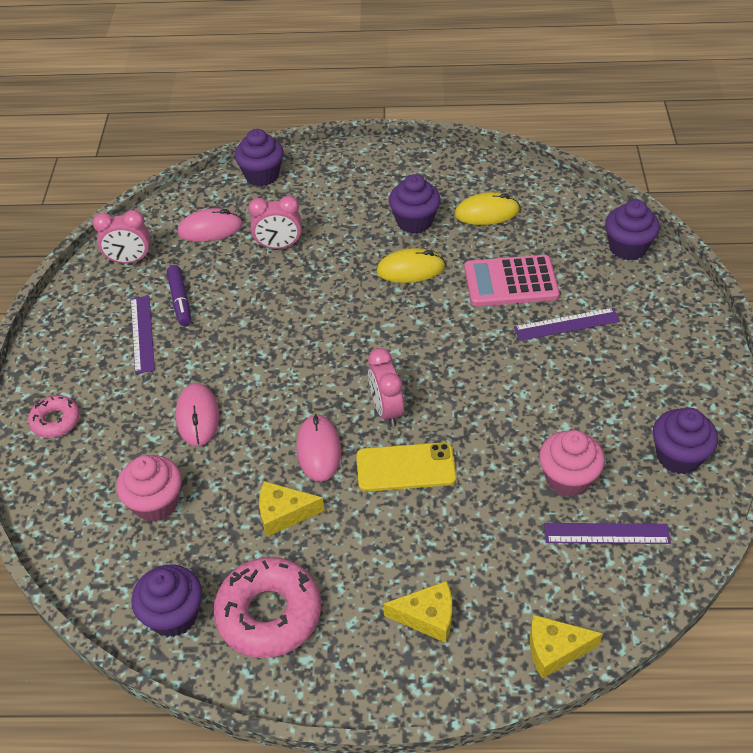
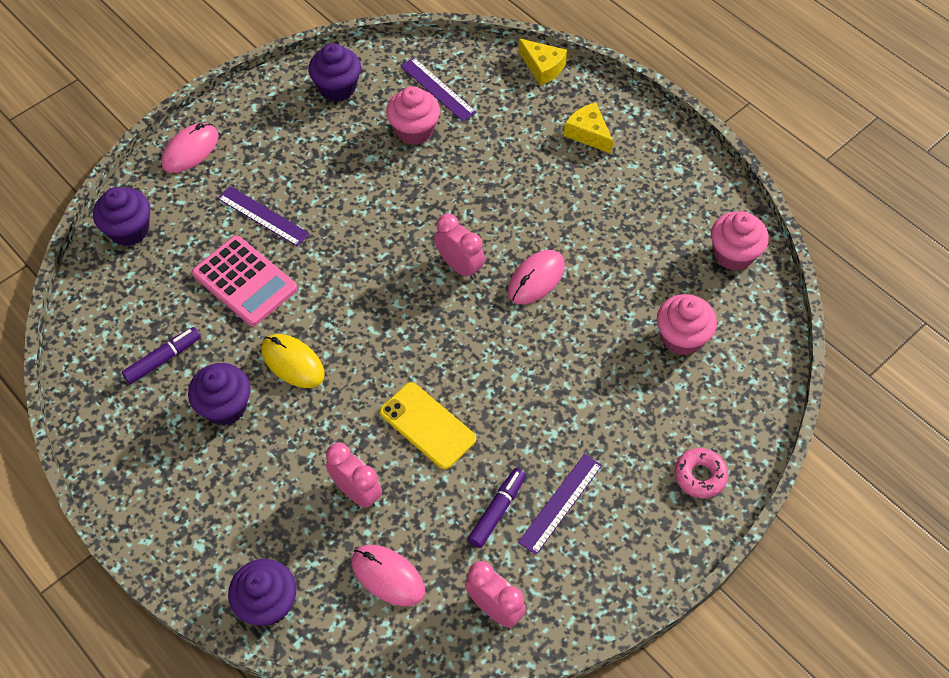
camera: 135 degrees left, 10 degrees up
(174, 615) = (733, 254): purple cupcake -> pink cupcake
(197, 416) = (591, 380): pink mouse -> pink mouse (190, 150)
(269, 613) = (675, 208): pink donut -> none
(284, 514) = (605, 257): yellow cheese -> none
(386, 410) = (460, 266): pink clock -> pink clock turned 75 degrees counterclockwise
(406, 467) = (496, 219): yellow phone -> yellow phone (427, 425)
(487, 212) = (163, 359): yellow mouse -> purple marker

